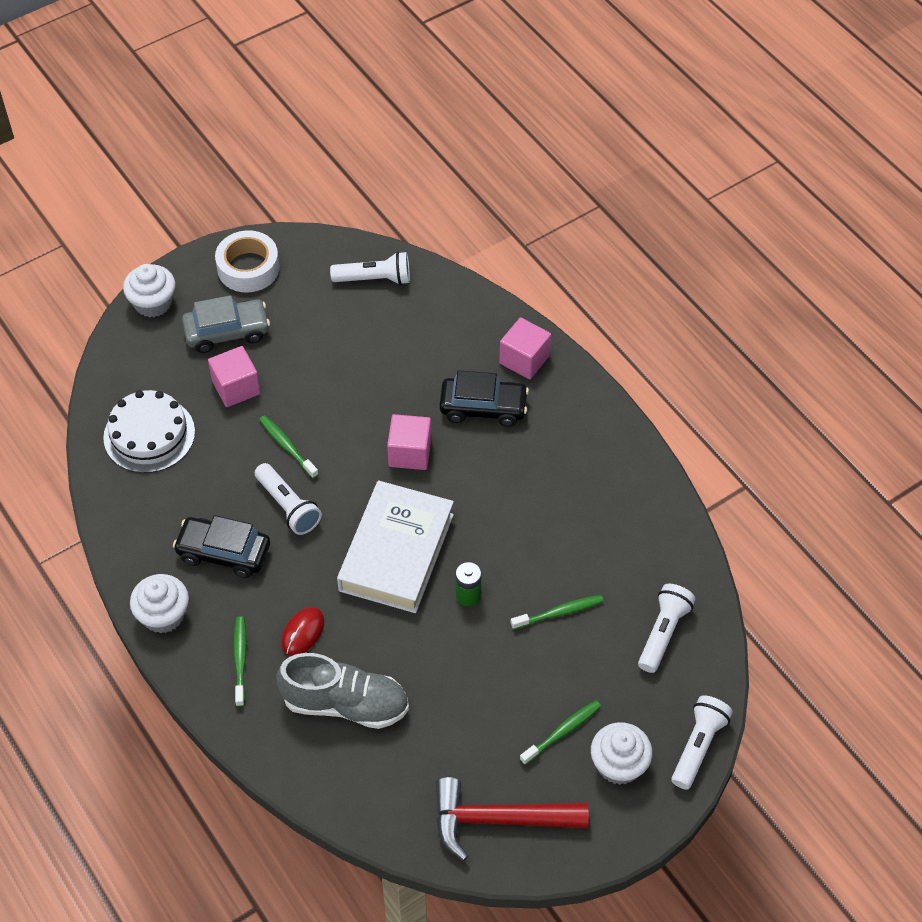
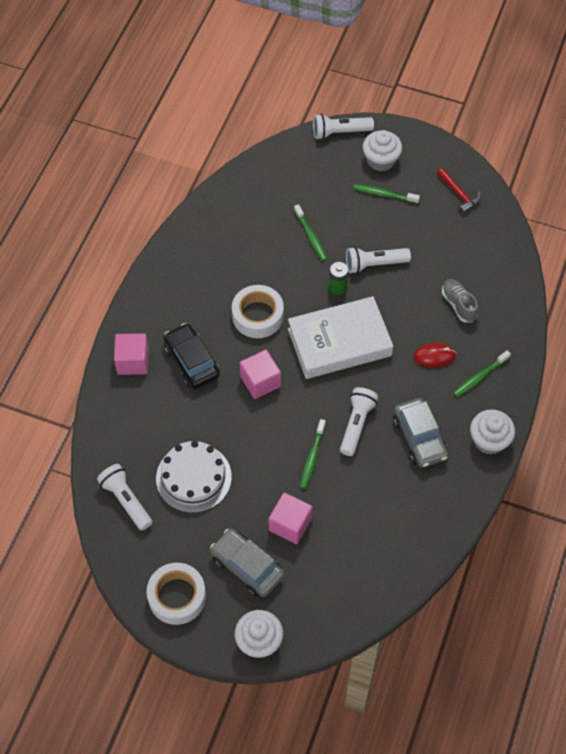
camera: 125 degrees left, 5 degrees up
(149, 435) = (371, 552): white cake -> white cake (193, 477)
(224, 552) = (419, 438): black car -> grey car
(345, 704) = (458, 305): grey shoe -> grey shoe, size x0.58
(492, 497) = (257, 316): none -> white tape
(498, 820) = (459, 194): red hammer -> red hammer, size x0.55
(559, 612) = (311, 236): green toothbrush -> green toothbrush turned 150 degrees counterclockwise
(663, 633) = (283, 181): white flashlight -> white flashlight (374, 264)

